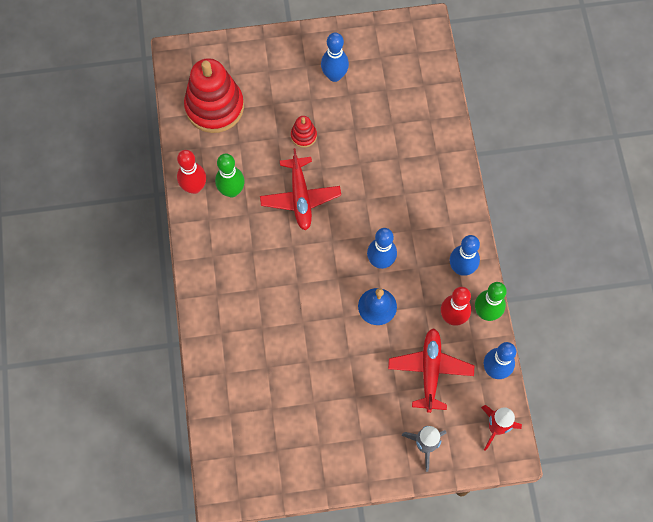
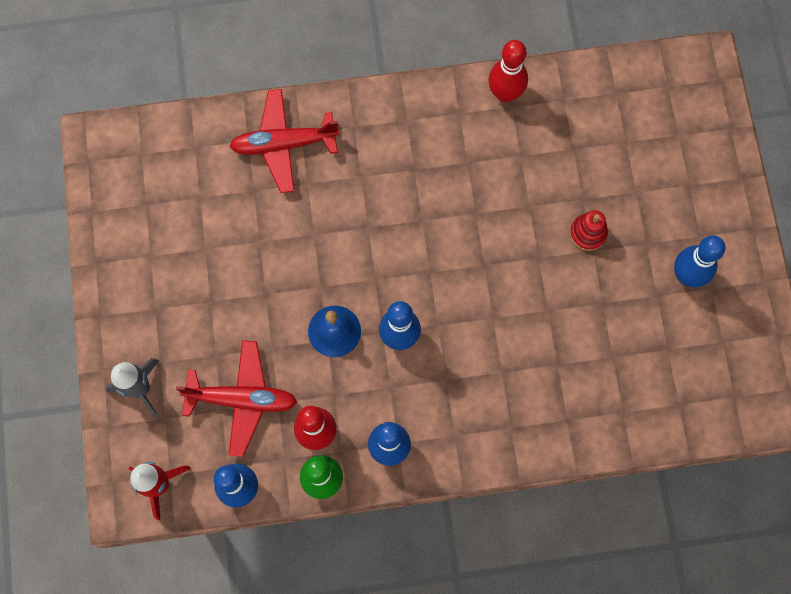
camera: 90 degrees right, 5 degrees up
(214, 107) = (627, 115): red stacking toy -> none
(231, 191) = (501, 141): green bowling pin -> none
(300, 197) = (493, 229): red plane -> red plane (284, 144)

